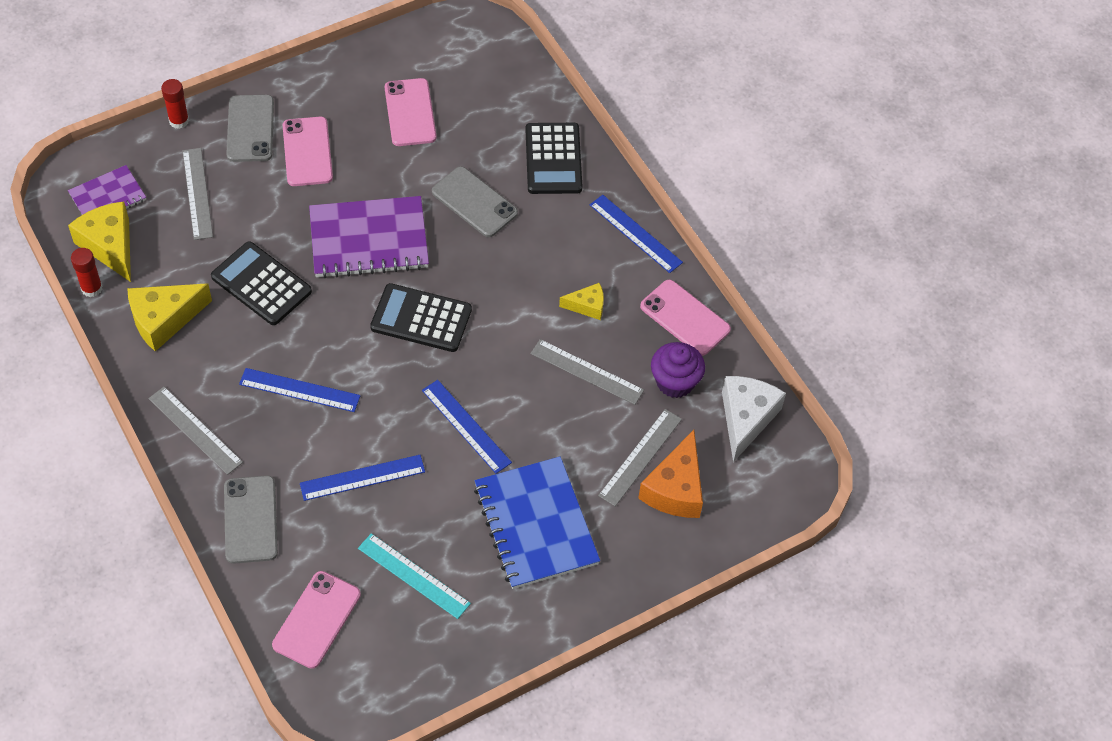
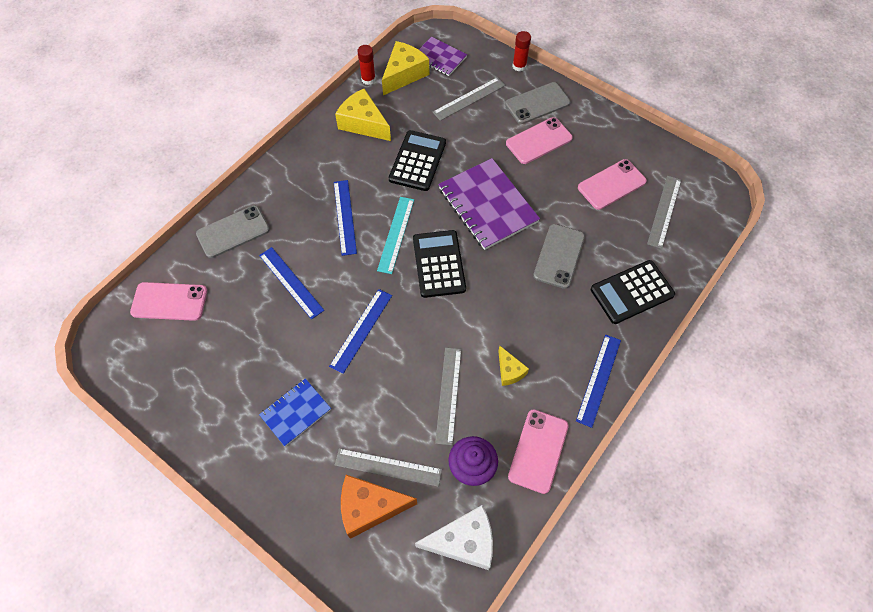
camera: 70 degrees right, 5 degrees up
(195, 430) = (288, 174): grey ruler -> grey ruler (664, 211)
(413, 576) = (223, 347): turquoise ruler -> turquoise ruler (396, 234)
(535, 525) = (295, 412): blue notebook -> blue notebook, size x0.57

